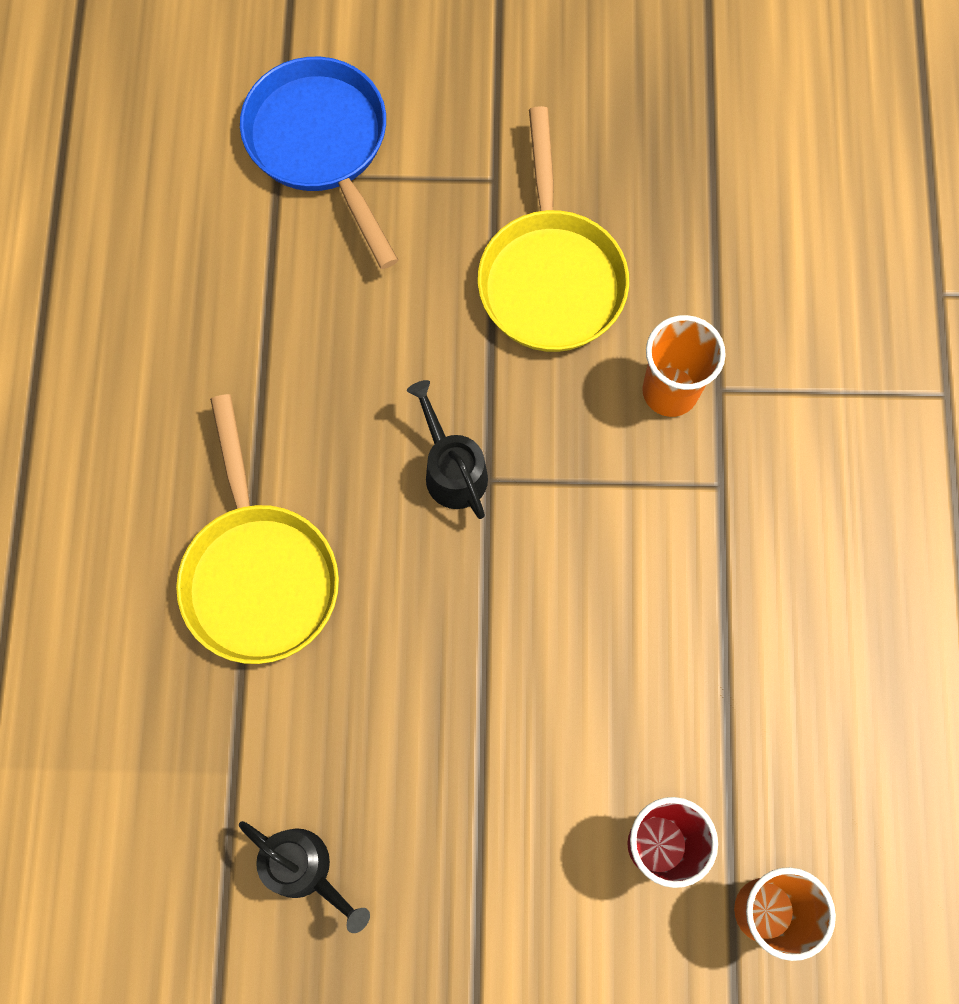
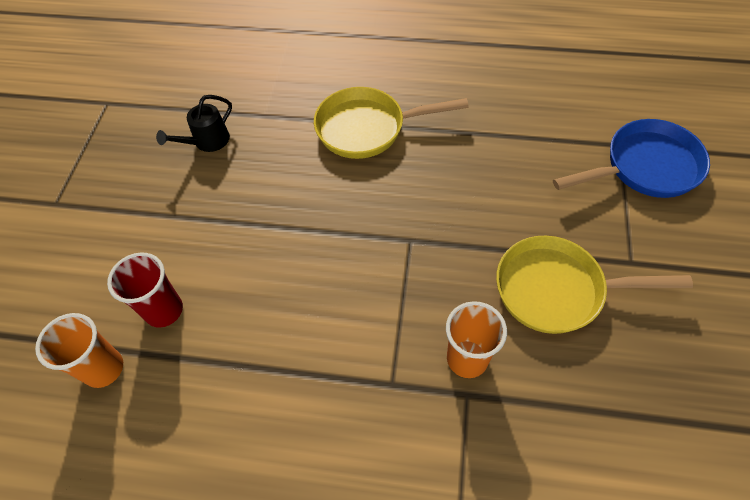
camera: 100 degrees right, 15 degrees down
(451, 469) = (419, 221): black watering can -> none

